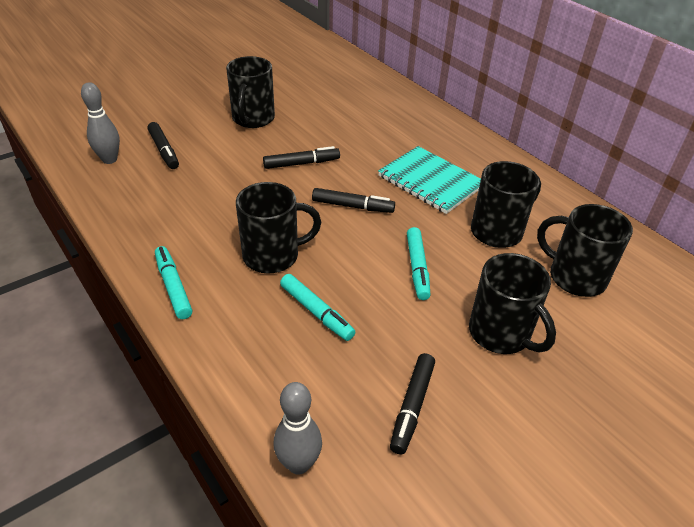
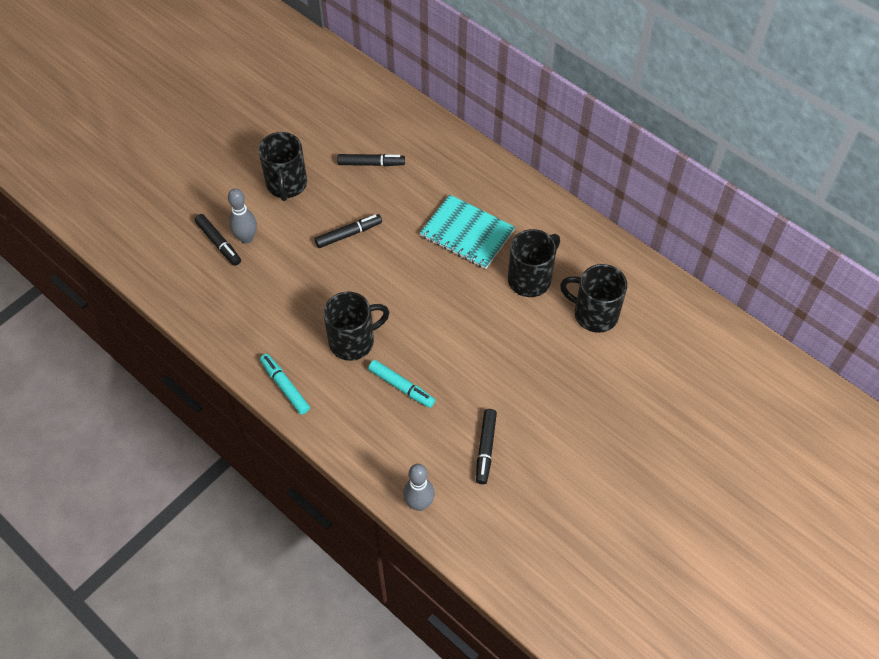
camera: 10 degrees left, 15 degrees up
(109, 159) = (173, 264): grey bowling pin -> grey bowling pin (246, 238)
(352, 206) = (405, 276): black marker -> black marker (370, 163)
(417, 267) = (470, 329): turquoise marker -> none
(501, 334) = (541, 378): black mug -> none

